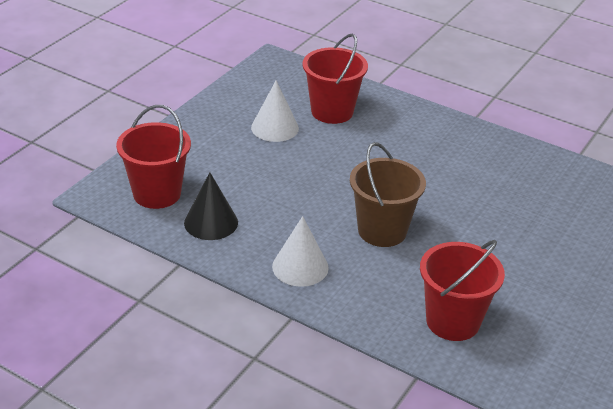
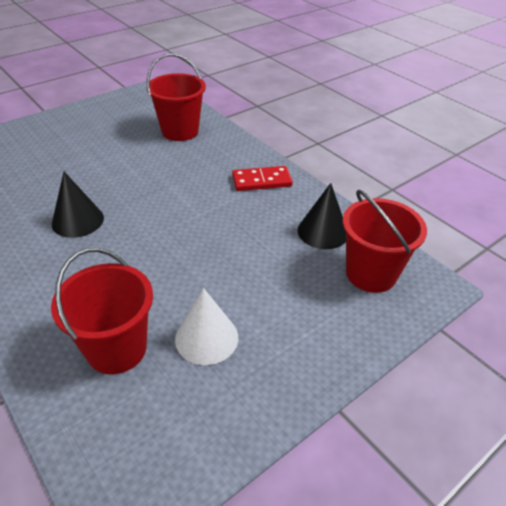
camera: 160 degrees left, 5 degrees up
(300, 267) = (261, 181): white cone -> red domino
(382, 231) = (178, 193): brown bucket -> none
(451, 183) = (77, 220): none -> black cone

